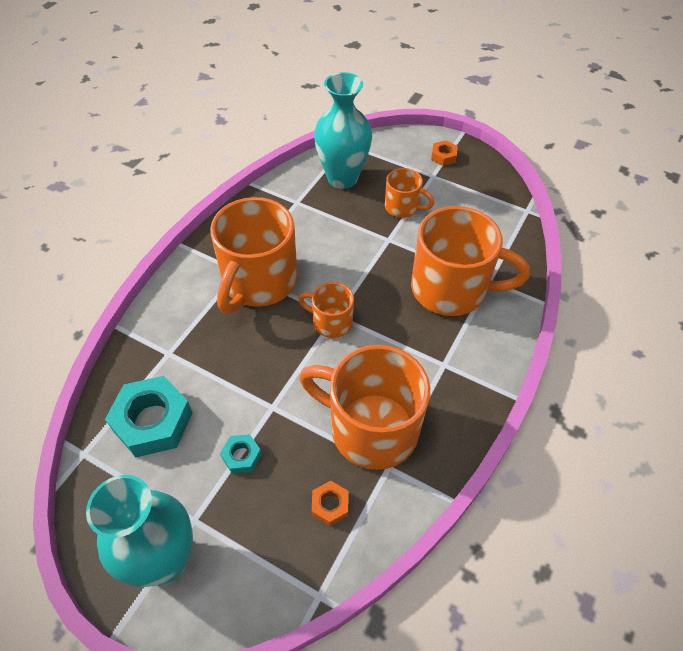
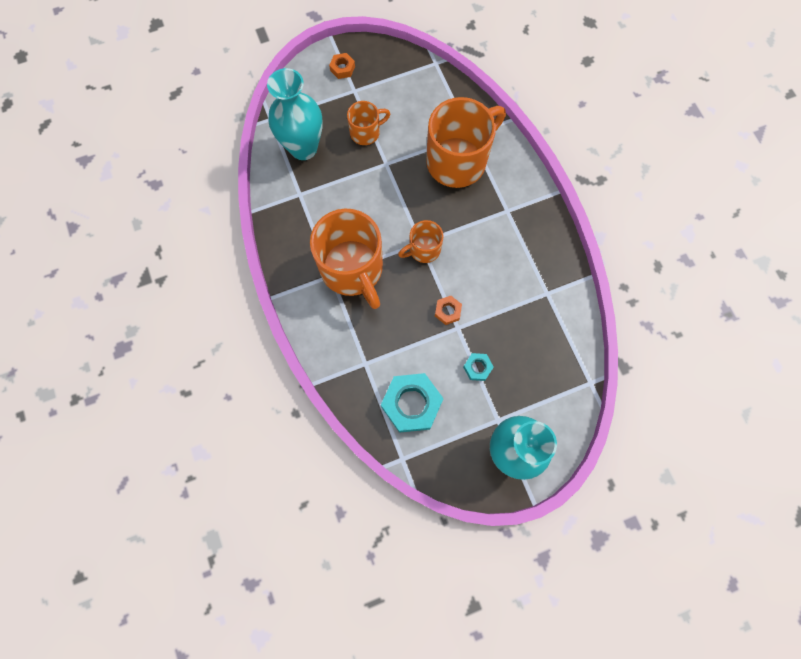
camera: 50 degrees left, 20 degrees up
(330, 505) = (545, 341): orange nut -> orange nut (447, 311)
(370, 428) = (516, 284): orange mug -> none

